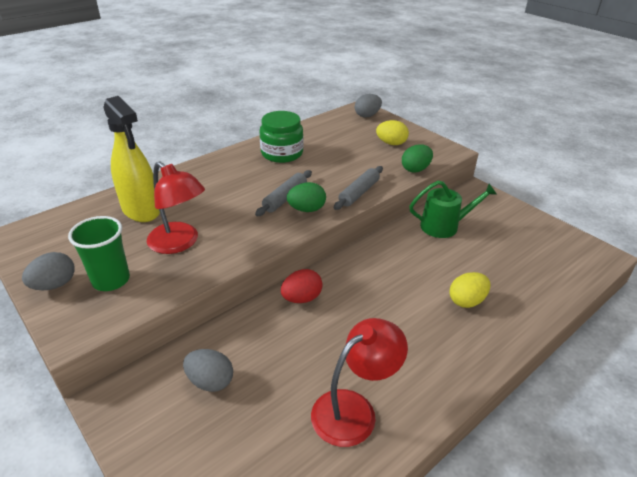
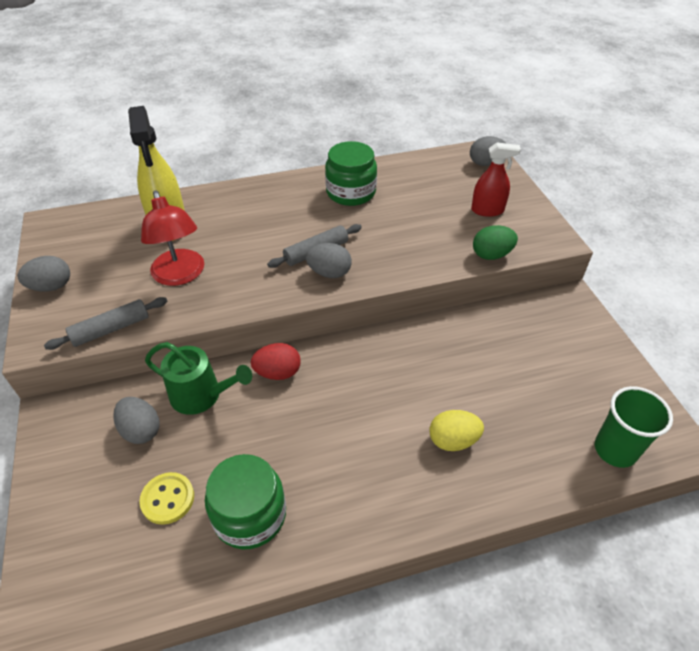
camera: 25 degrees right, 10 degrees up
(111, 280) = (98, 297): green cup -> green cup (615, 450)
(274, 426) = (167, 499): none -> yellow button
(306, 209) = (329, 273): green egg -> grey egg
(354, 409) = (250, 515): red lamp -> green jar
(359, 193) = (401, 268): grey rolling pin -> grey rolling pin (111, 329)
(391, 143) = (487, 210): yellow egg -> red spray bottle
(444, 226) = (494, 336): green watering can -> green watering can (201, 395)

